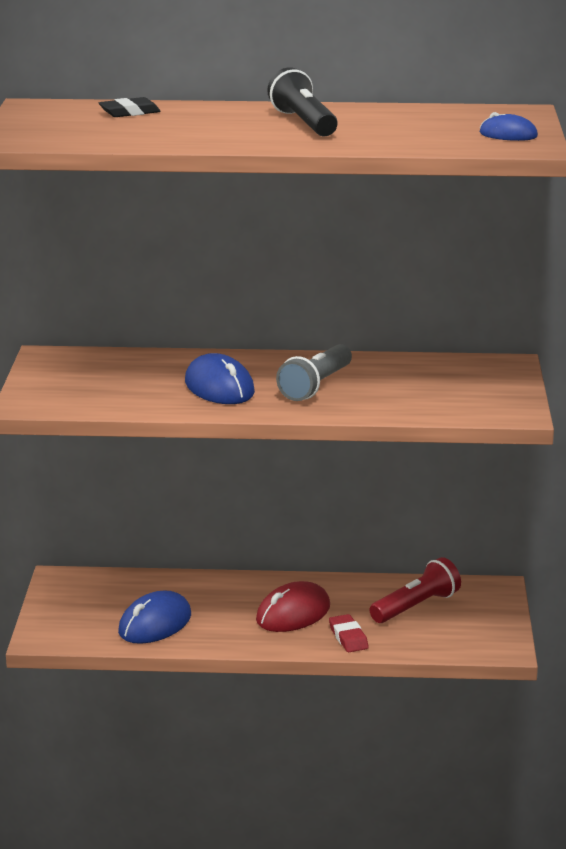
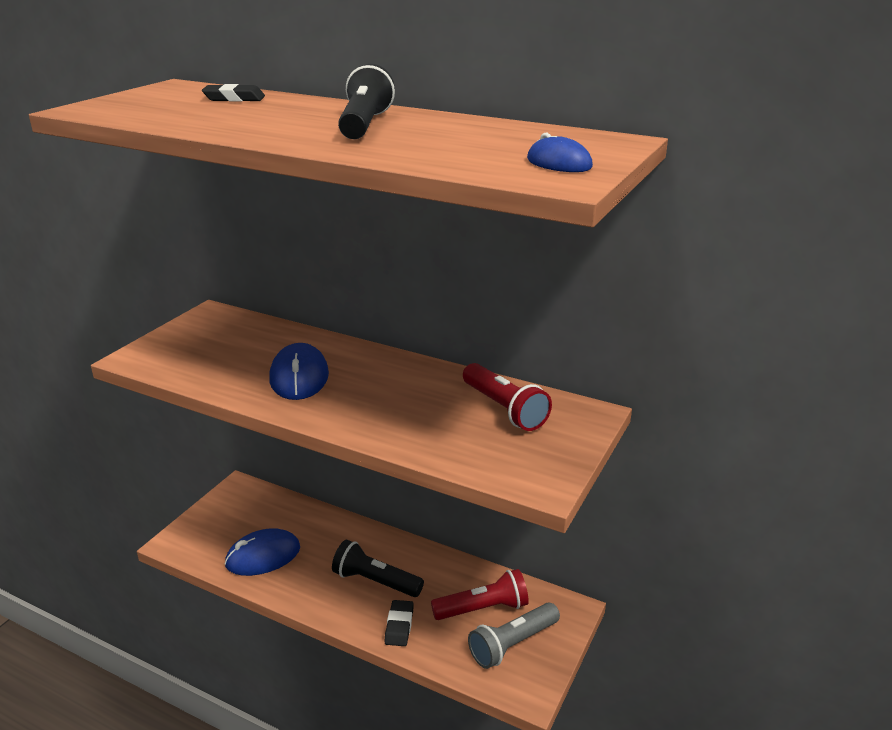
camera: 25 degrees right, 5 degrees up
(293, 613) = (375, 581): red mouse -> black flashlight
(316, 386) = (382, 396): grey flashlight -> grey flashlight (512, 644)
(348, 637) = (399, 626): red eraser -> black eraser
(434, 374) = (504, 409): none -> red flashlight

